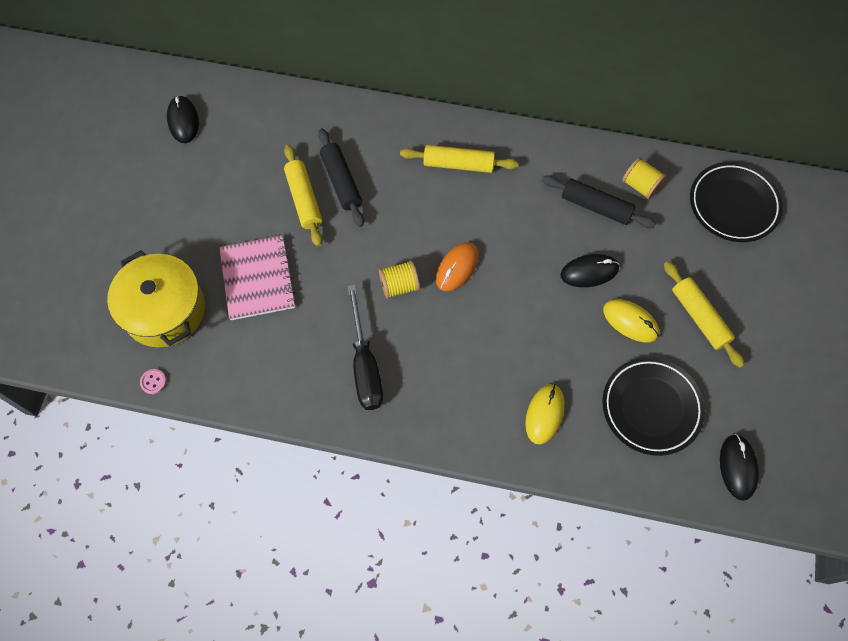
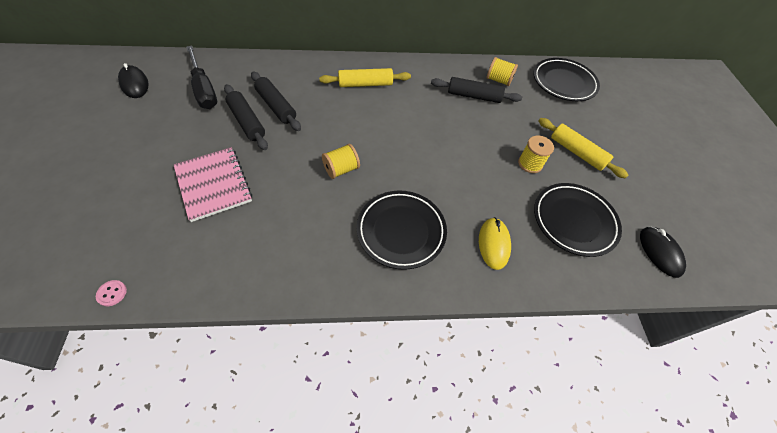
camera: 20 degrees left, 10 degrees down
(164, 310) = (122, 225): yellow pot -> none
(304, 199) = (247, 122): yellow rolling pin -> black rolling pin
(365, 365) = (326, 236): black screwdriver -> black screwdriver (204, 89)
(446, 377) = (401, 231): none -> black plate
(457, 267) = (385, 149): orange mouse -> none
(589, 272) = (486, 136): black mouse -> none
(630, 321) = (530, 163): yellow mouse -> yellow spool

